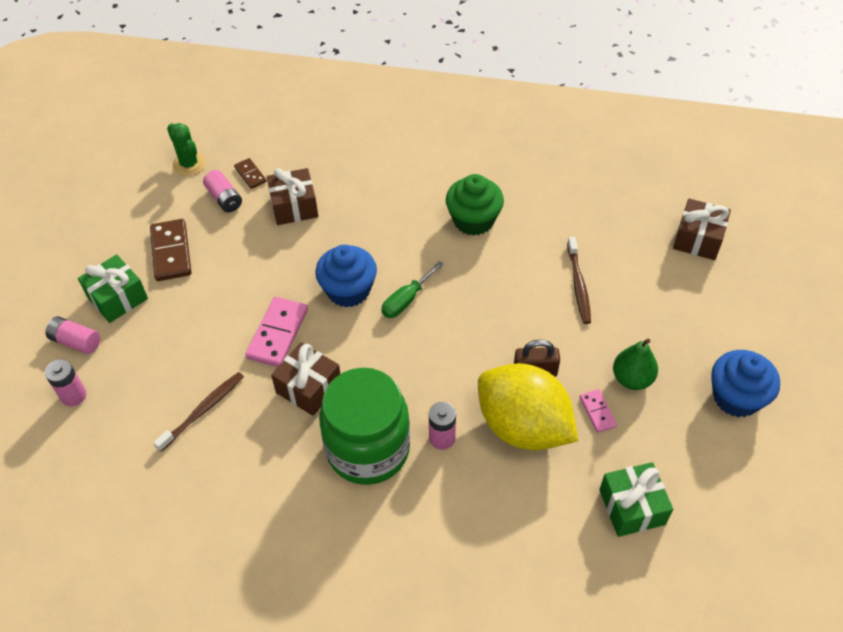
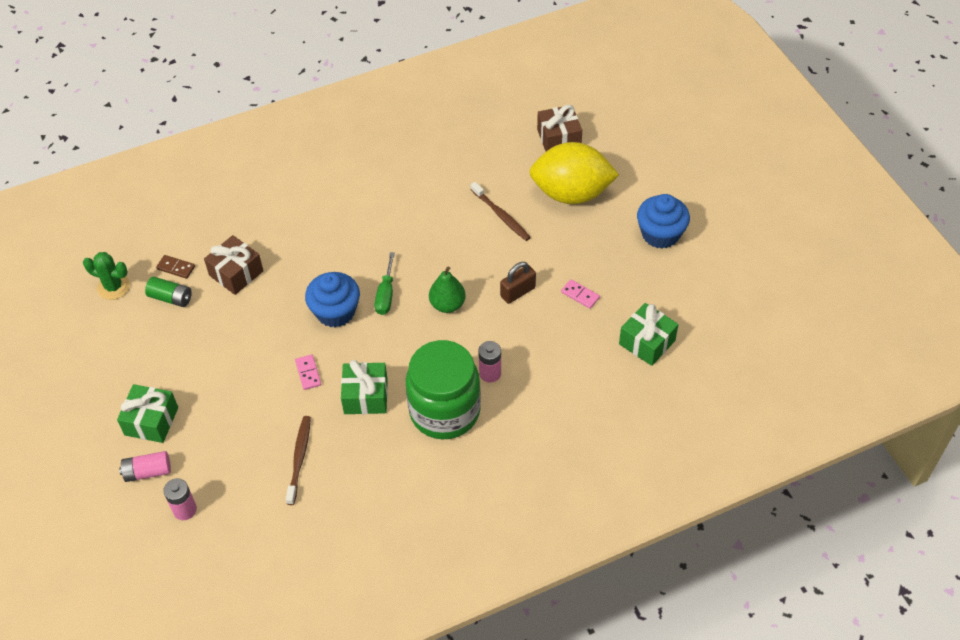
camera: 35 degrees left, 0 degrees up
(171, 252) = (164, 362): brown domino -> none
(224, 198) = (171, 298): pink battery -> green battery
(277, 334) = (308, 373): pink domino -> pink domino, size x0.55
(309, 387) = (366, 396): brown gift -> green gift
(473, 220) = (388, 209): green cupcake -> none
(523, 426) = (539, 333): yellow lemon -> yellow lemon (571, 193)
(632, 379) = (586, 260): green pear -> green pear (447, 305)

